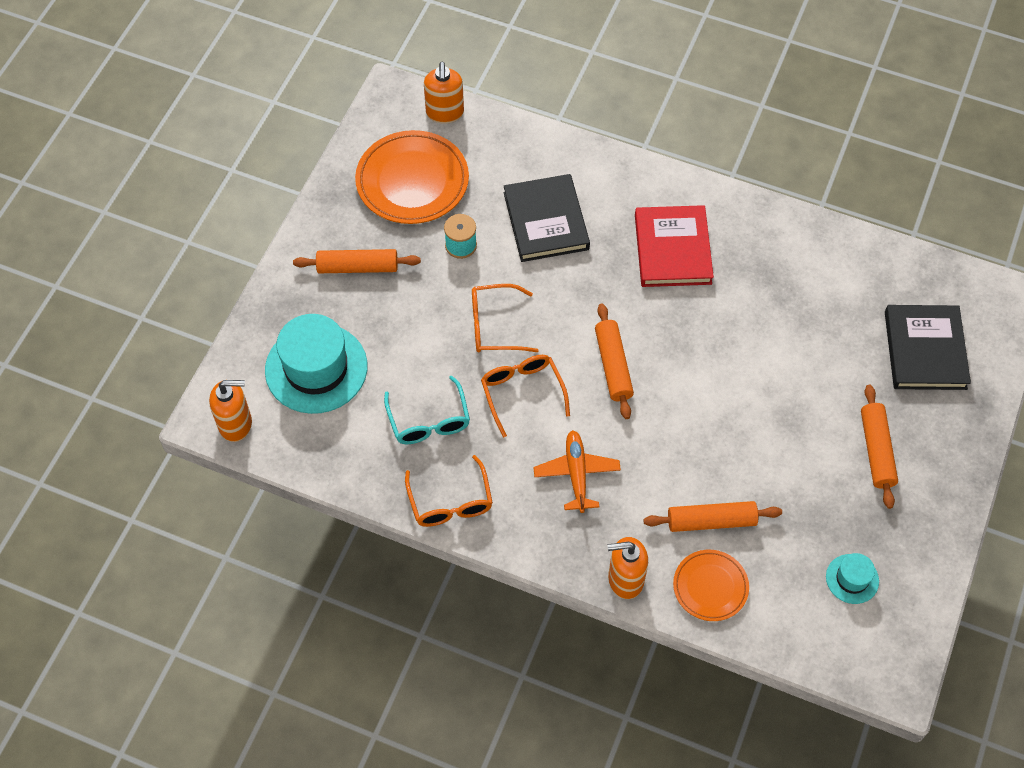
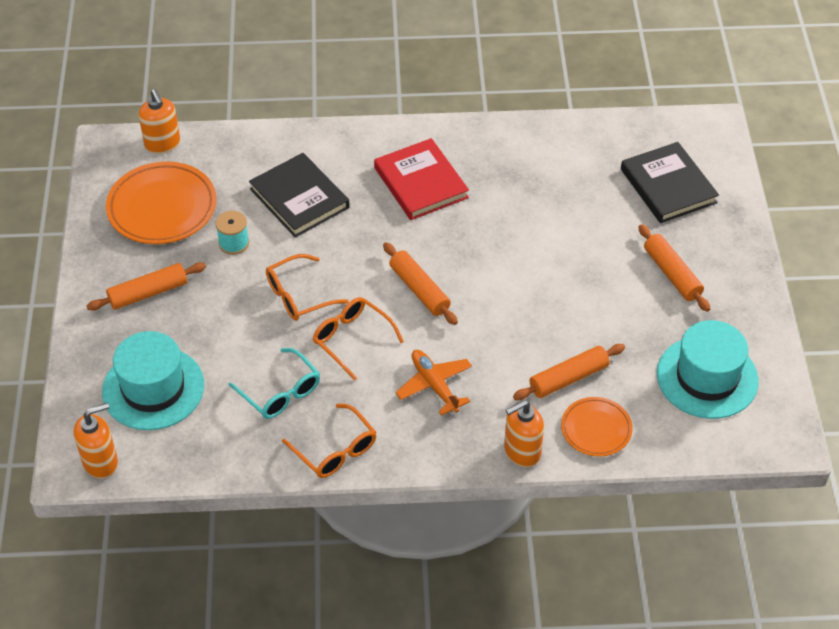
camera: 25 degrees left, 10 degrees down
(852, 579) = (707, 377): turquoise hat -> turquoise hat, size x2.08

